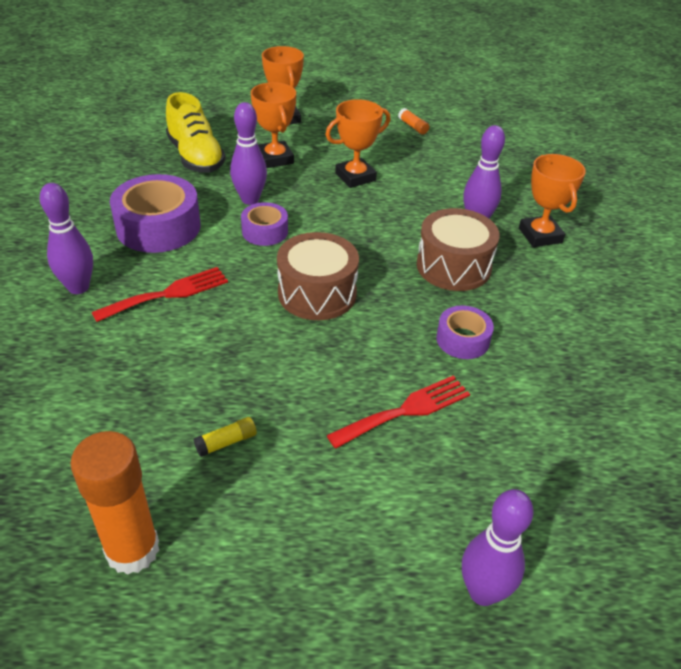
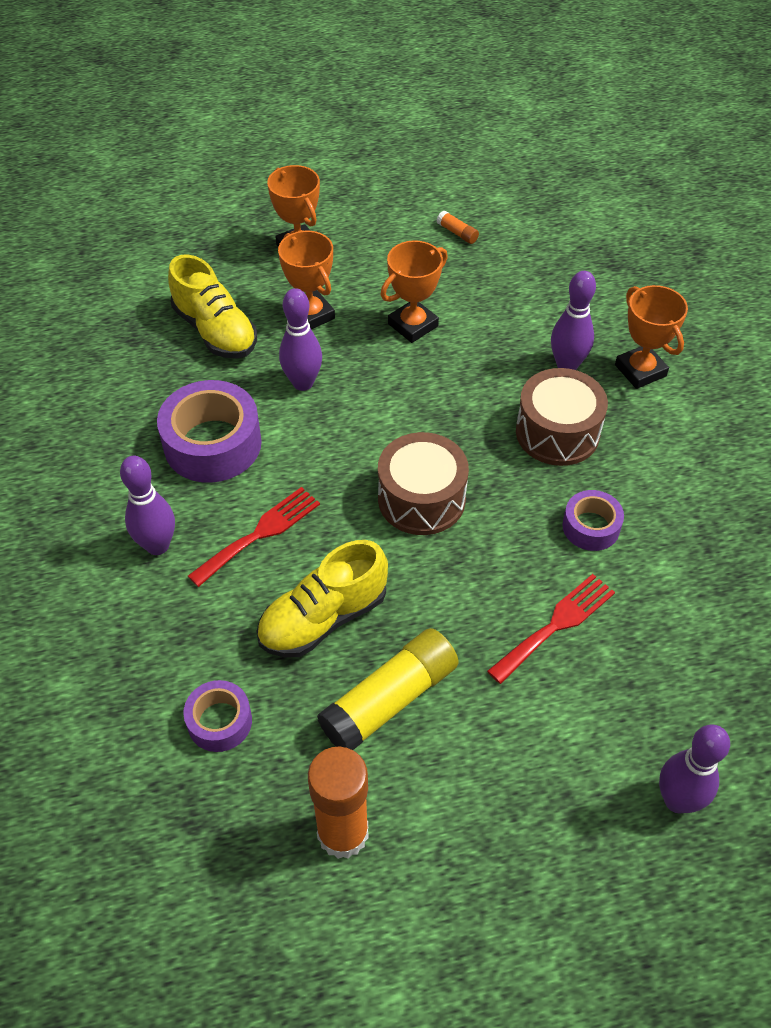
camera: 10 degrees left, 10 degrees up
(194, 365) = (323, 618): none -> yellow shoe
(226, 442) = (390, 700): yellow glue stick -> yellow glue stick, size x2.37
(265, 231) = (336, 426): purple tape -> purple tape (219, 721)

